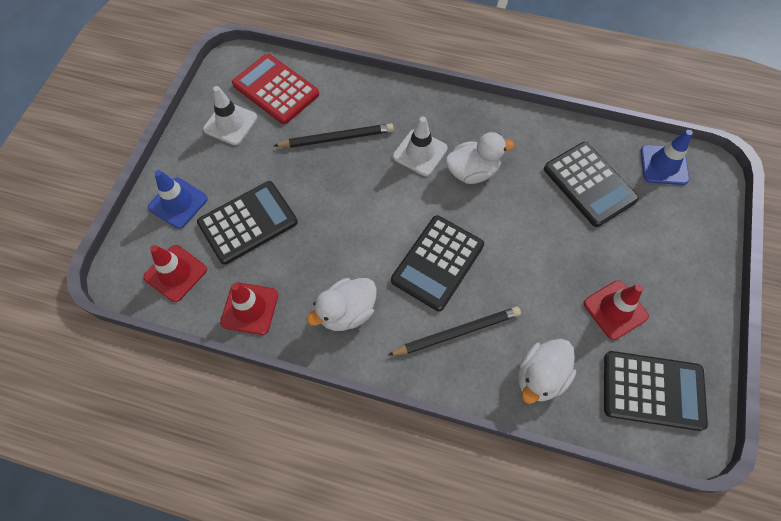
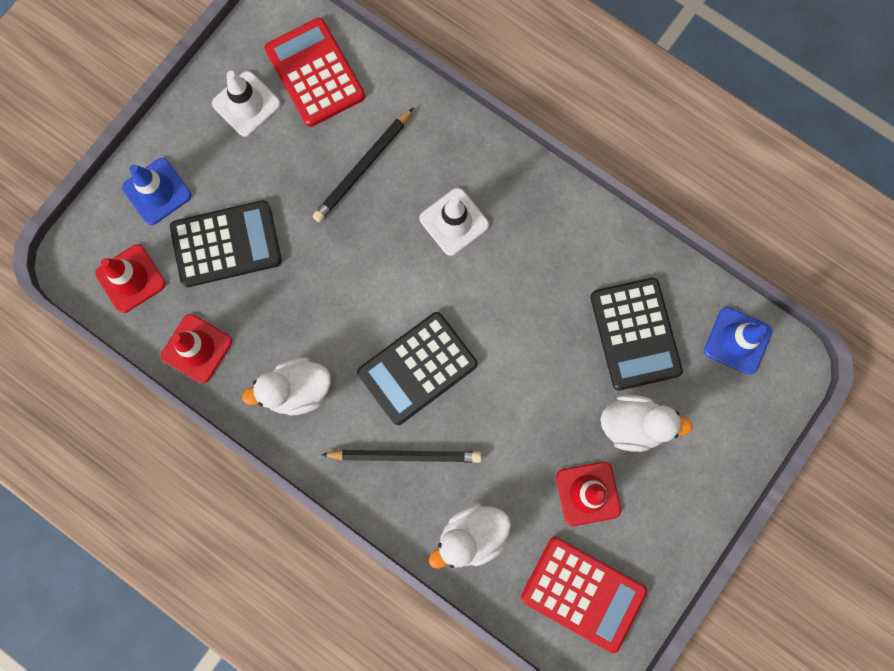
camera: 20 degrees right, 15 degrees up
(336, 138) = (363, 167): black pencil -> black pencil turned 120 degrees clockwise
(472, 171) = (505, 269): white duck -> white duck (633, 424)
(653, 390) = (583, 593): black calculator -> red calculator

